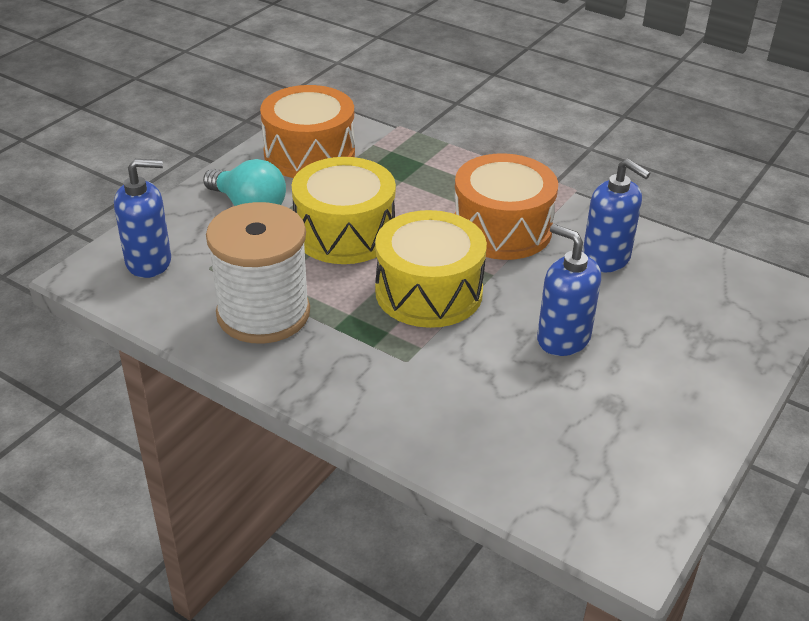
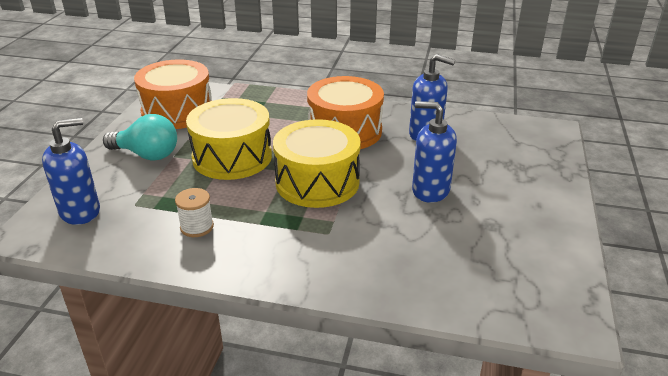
camera: 20 degrees left, 5 degrees down
(263, 313) = (197, 227): white spool -> white spool, size x0.43

